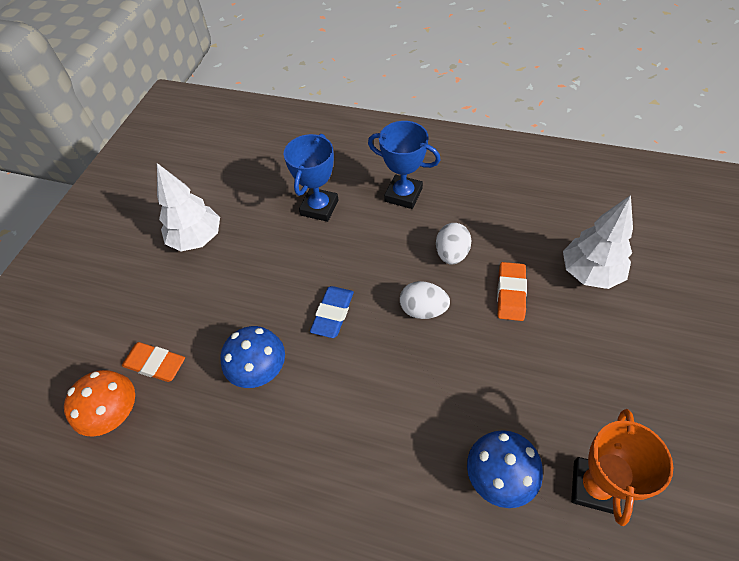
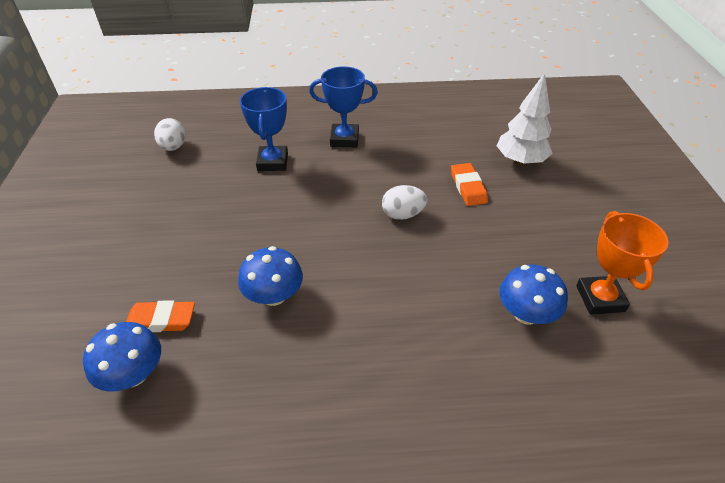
camera: 25 degrees left, 10 degrees down
(115, 413) = (133, 374): orange mushroom -> blue mushroom
(197, 239) = (160, 209): white tree -> none
(332, 314) = (324, 236): blue eraser -> none
(451, 254) = (406, 171): white egg -> white egg (173, 147)

